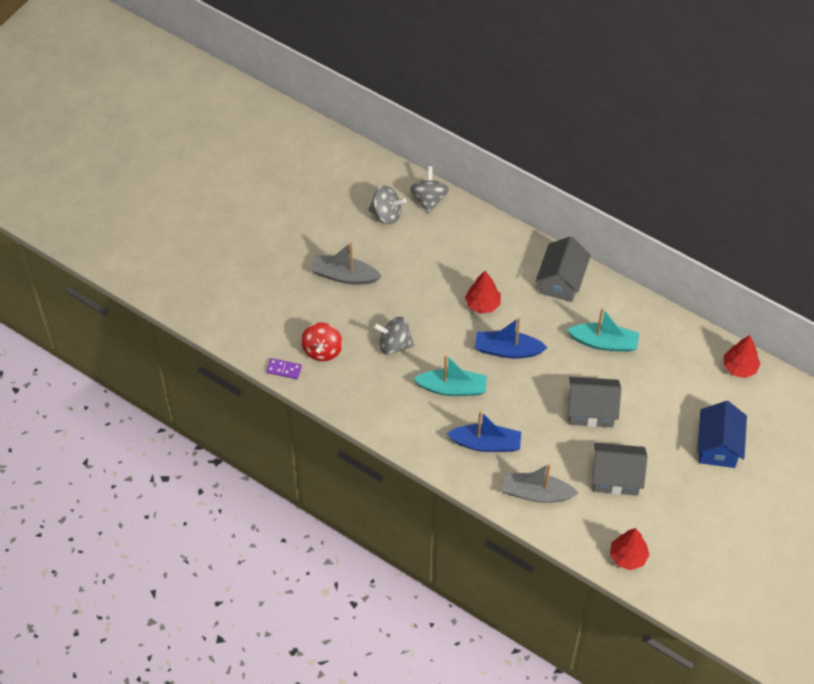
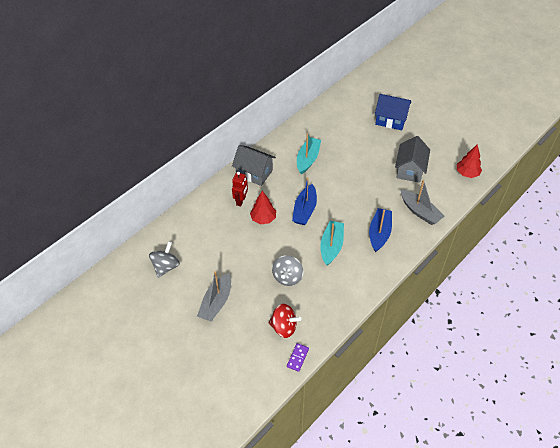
camera: 80 degrees left, 5 degrees down
(429, 199) = (161, 237): grey spinning top -> none
(507, 274) = (241, 201): none -> red robot
(536, 493) = (420, 211): grey boat -> grey boat turned 60 degrees counterclockwise
(591, 410) = (359, 174): grey house -> none
(739, 367) = (337, 101): red tree -> none

